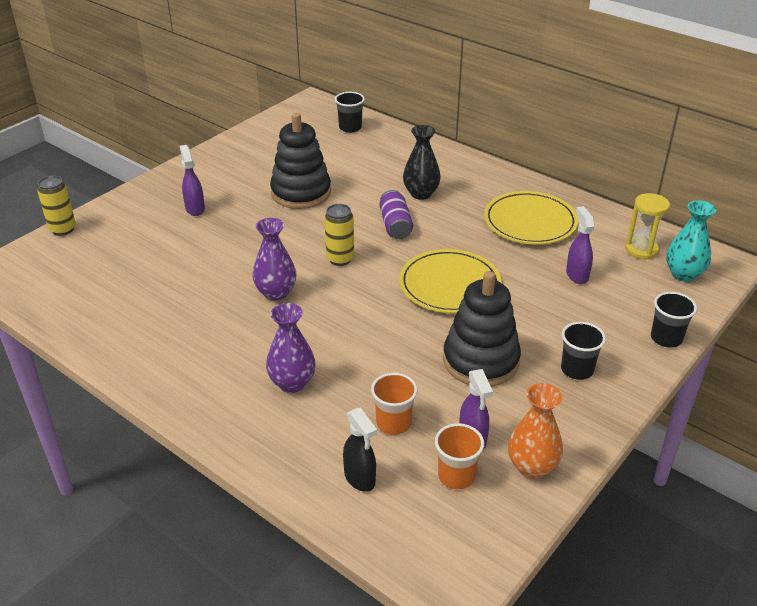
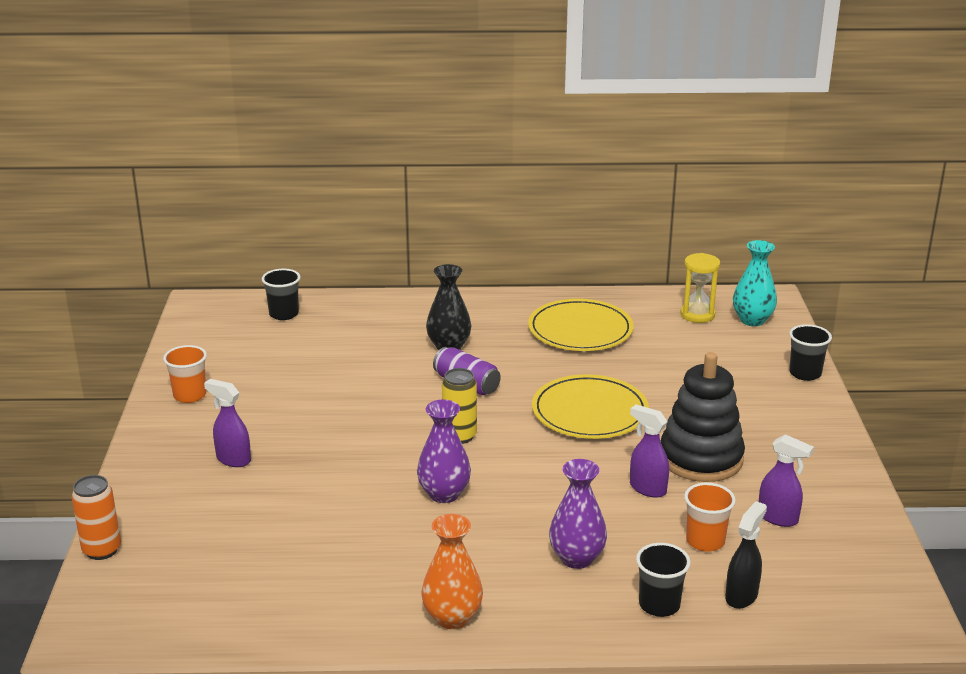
camera: 40 degrees left, 10 degrees down
(63, 229) = (102, 550): yellow can -> orange can
(301, 193) = (327, 395): black stacking toy -> none
(360, 478) = (741, 596): black spray bottle -> black spray bottle turned 75 degrees counterclockwise
(456, 476) = (806, 551): orange cup -> orange cup (190, 395)
(532, 467) = (845, 513): orange vase -> orange vase (452, 617)
(577, 275) = (677, 356): purple spray bottle -> purple spray bottle (647, 488)
(577, 370) = (778, 428): black cup -> black cup (659, 605)

